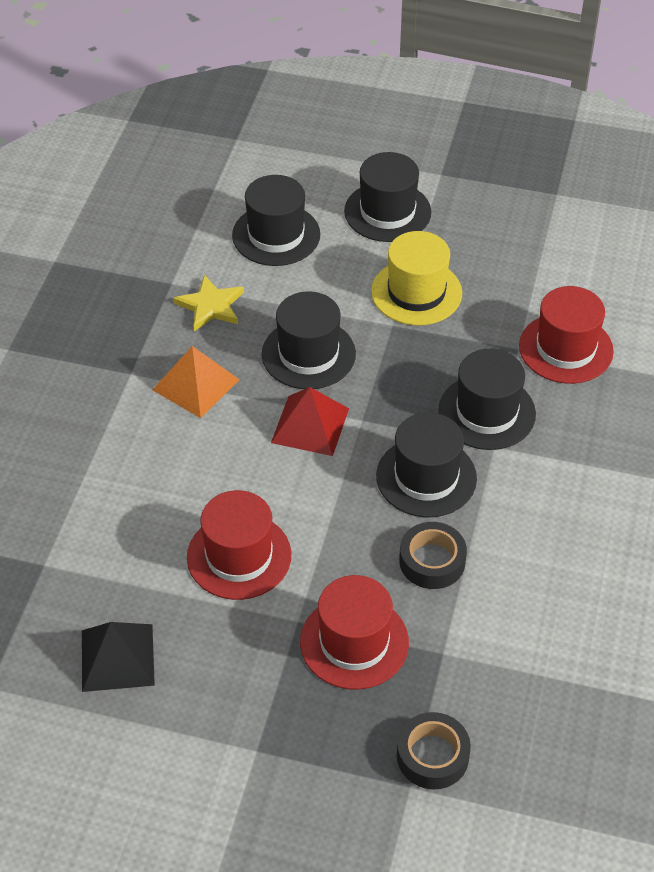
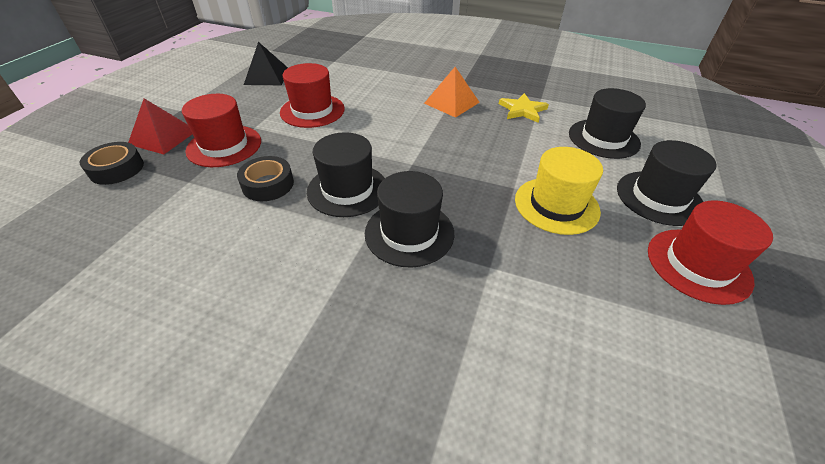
camera: 95 degrees right, 5 degrees down
(308, 354) = (479, 145): black hat -> none
(310, 425) = (410, 141): red pyramid -> red pyramid (163, 137)
(565, 348) = (492, 308): red hat -> red hat (698, 265)

